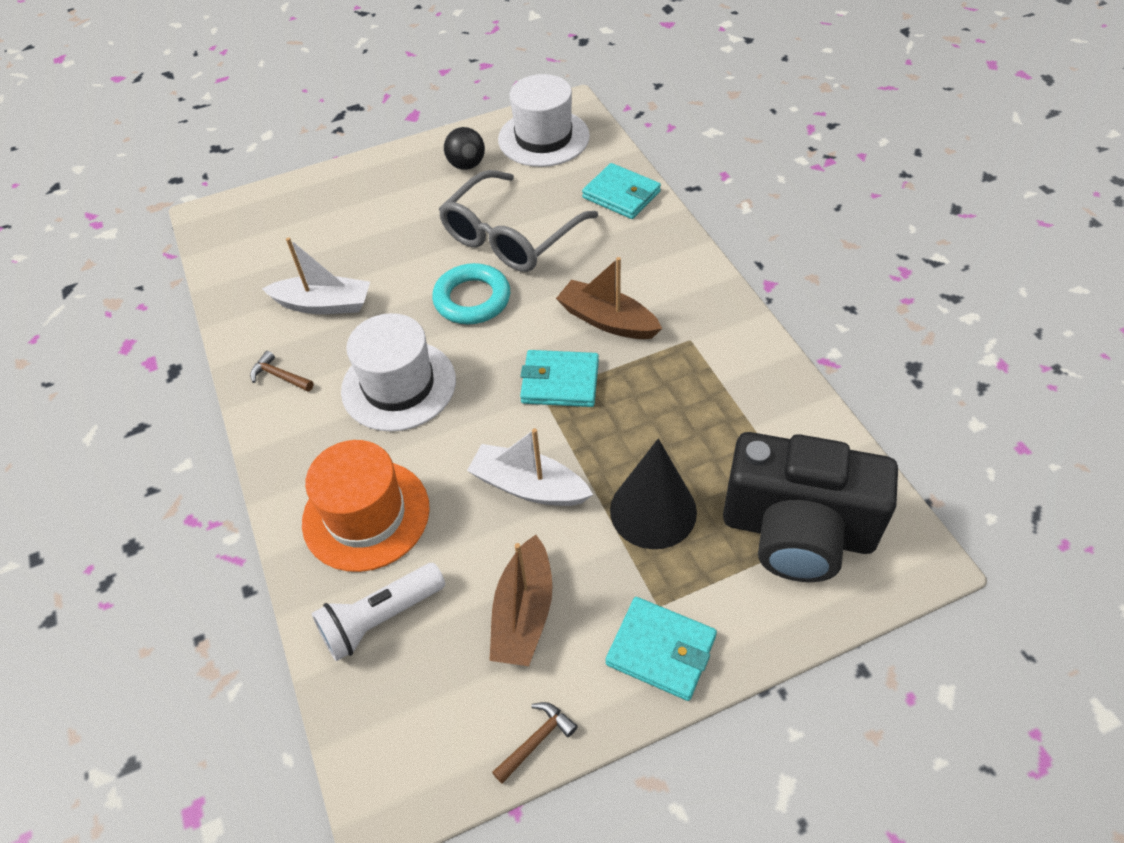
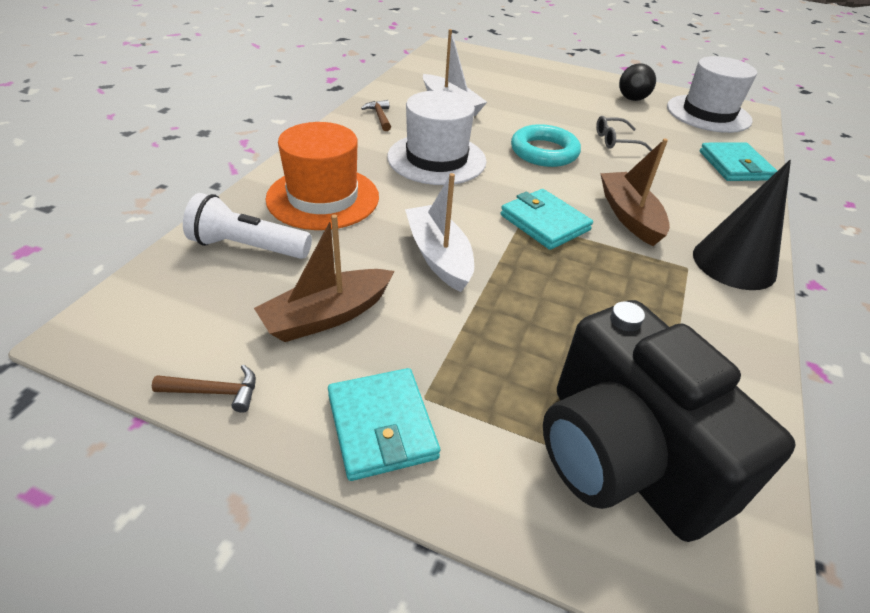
camera: 40 degrees right, 10 degrees down
(510, 236) = (616, 141): grey glasses -> grey glasses, size x0.44
(653, 511) = (508, 338): black cone -> black cone (734, 263)

